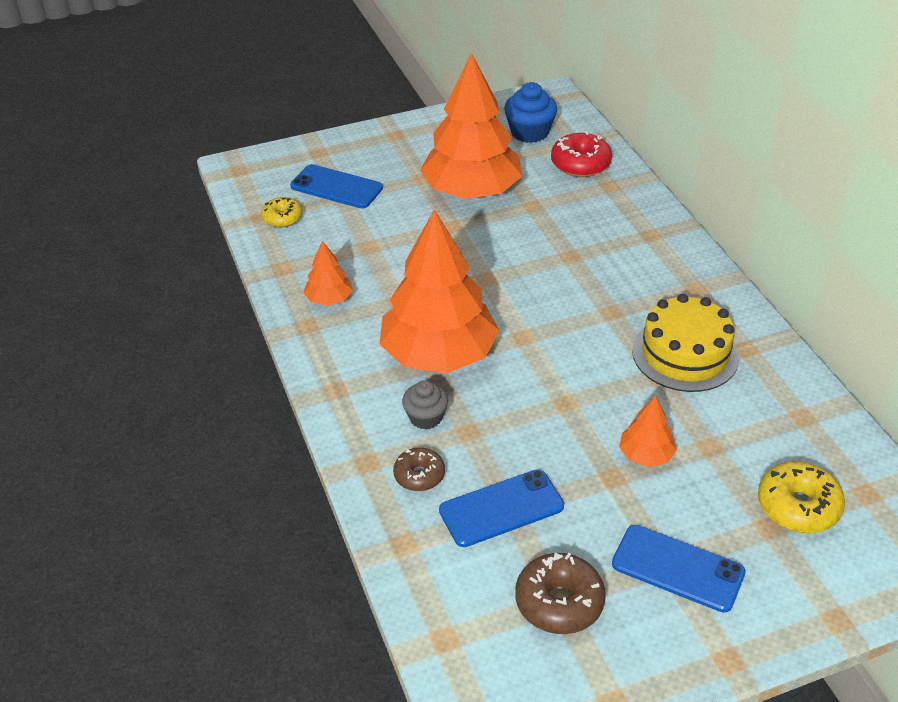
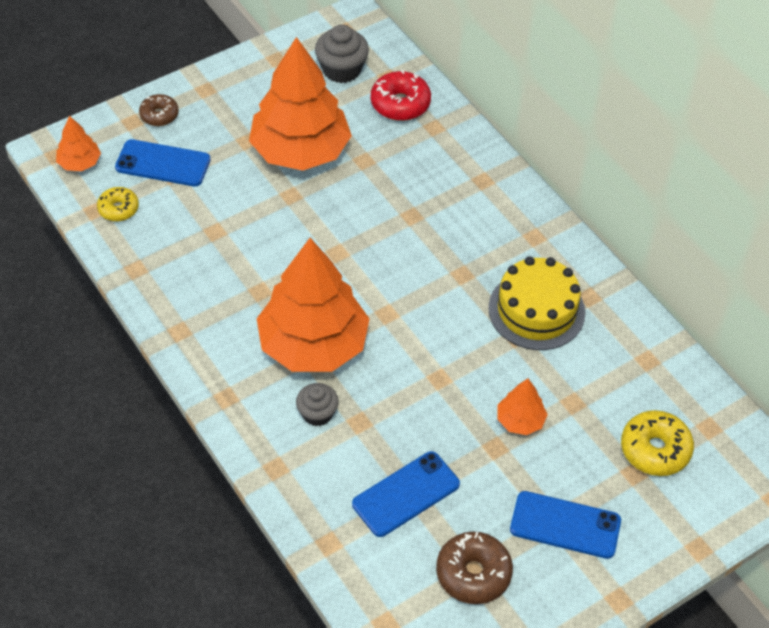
camera: 15 degrees left, 10 degrees up
(329, 299) = (192, 298): orange tree -> orange tree (79, 163)
(419, 475) = (326, 474): brown donut -> brown donut (159, 115)
(529, 132) = (341, 70): blue cupcake -> grey cupcake

